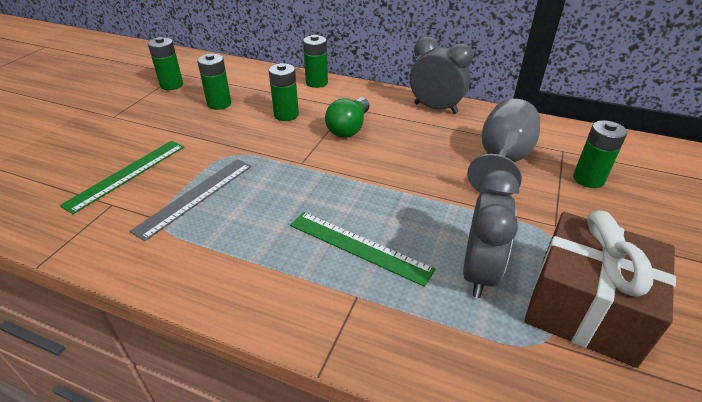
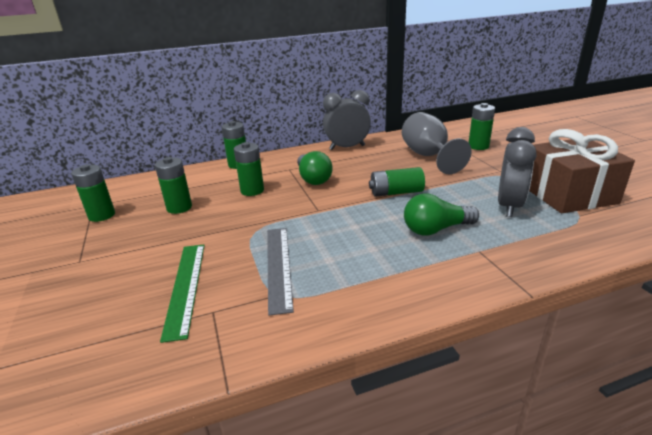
camera: 40 degrees left, 10 degrees down
(359, 246) = (436, 229): green ruler -> green light bulb
(393, 184) = (396, 192): none -> green battery
(479, 272) = (509, 206): grey clock -> grey clock turned 45 degrees clockwise

